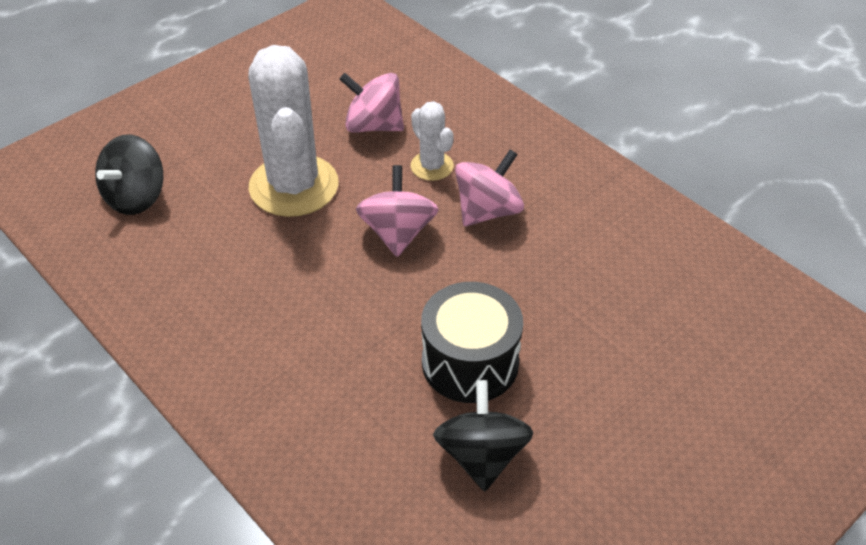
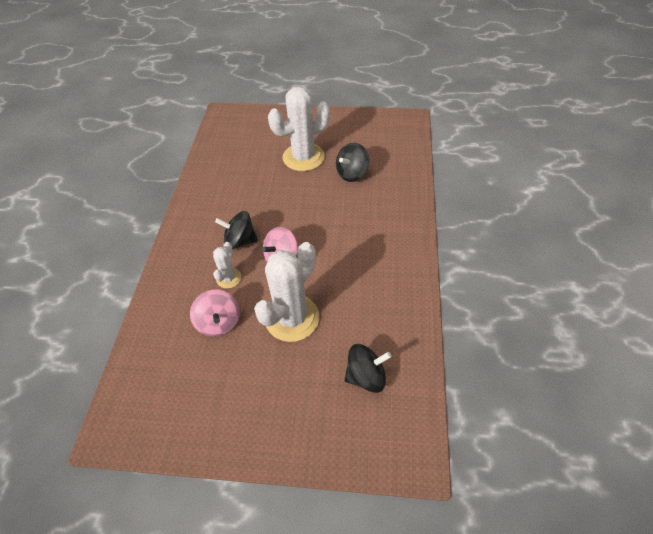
camera: 130 degrees left, 5 degrees up
(470, 362) = (321, 198): black drum -> none
(487, 211) = (240, 241): pink spinning top -> black spinning top
(611, 414) = (303, 157): none -> white cactus

